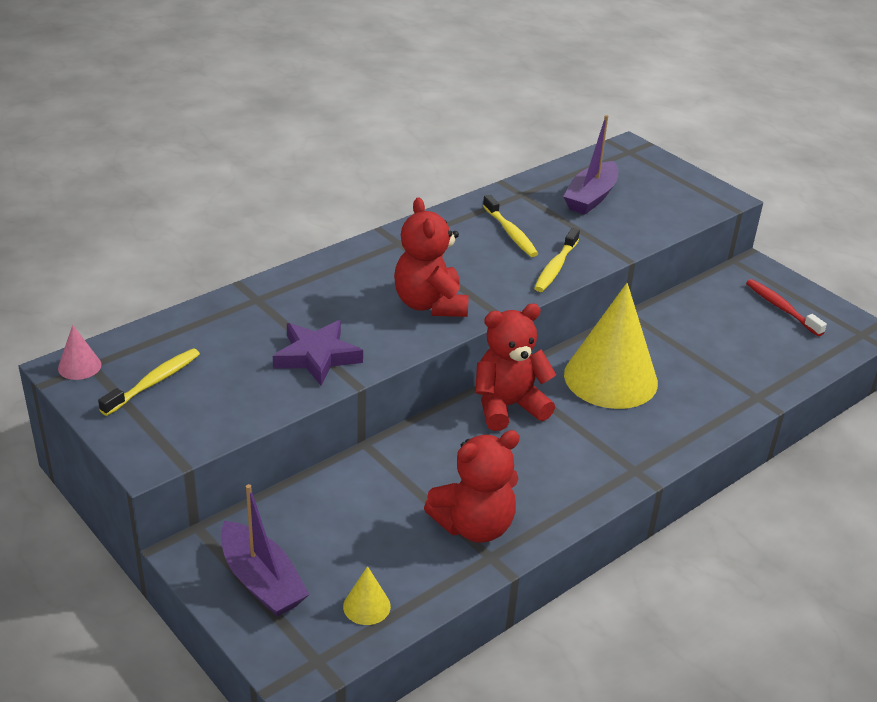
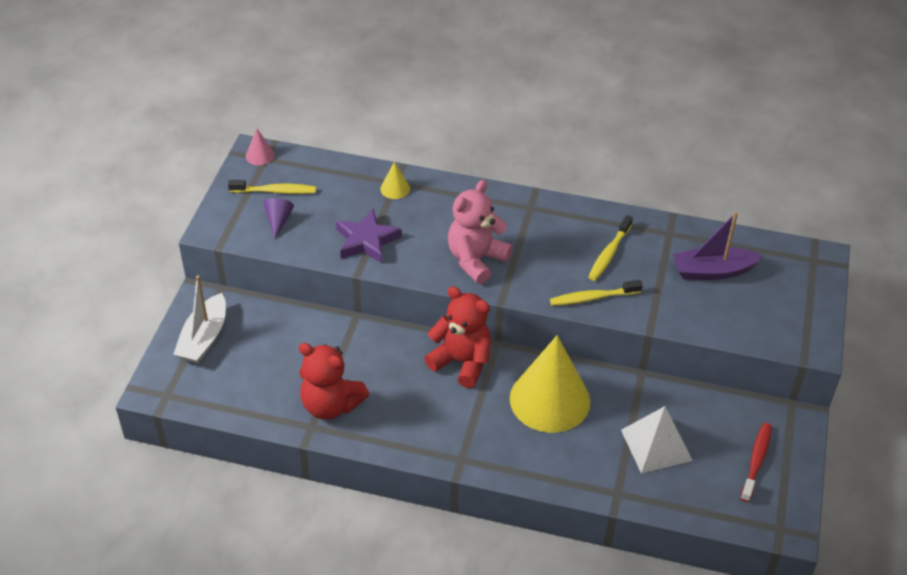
camera: 55 degrees right, 10 degrees up
(204, 401) = (278, 220): none -> purple cone
(261, 581) = (204, 338): purple boat -> white boat
(366, 606) = (223, 393): yellow cone -> yellow cone (395, 188)
(430, 304) = (476, 260): red teddy bear -> pink teddy bear
(719, 347) = (656, 445): none -> white pyramid

